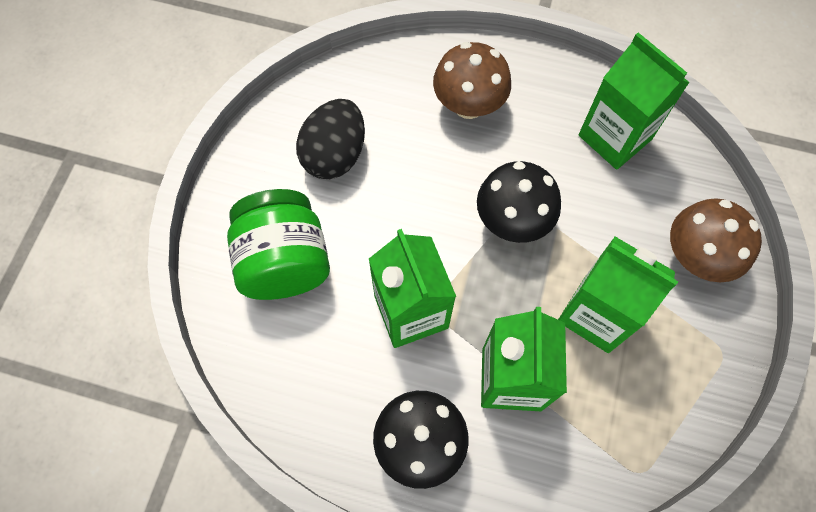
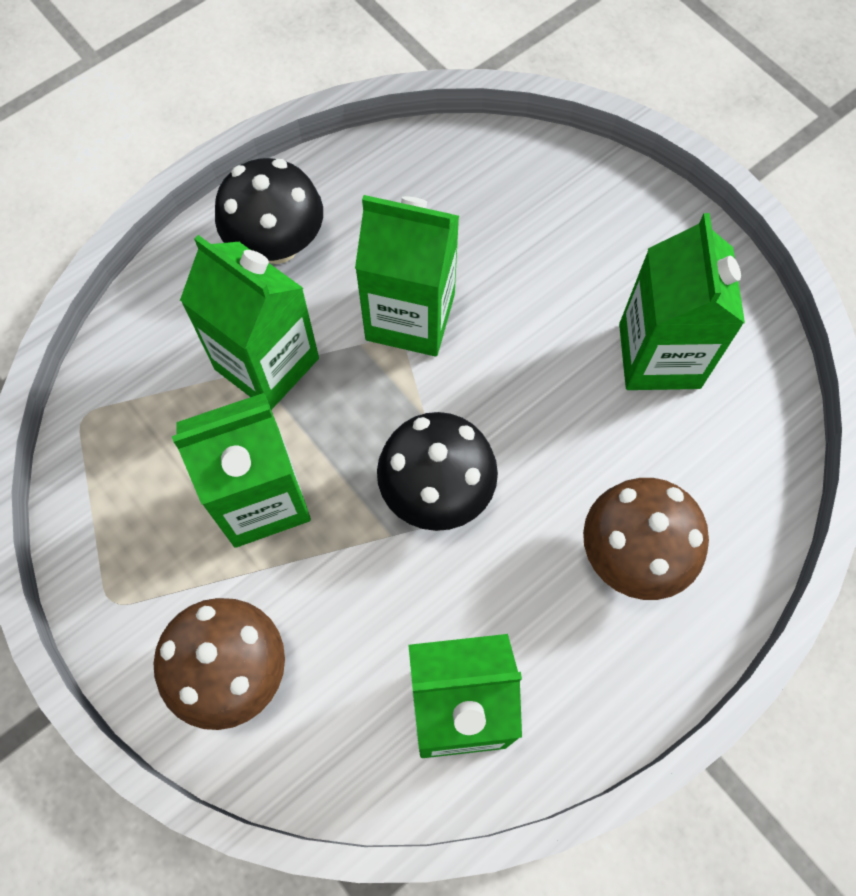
camera: 125 degrees right, 0 degrees up
(285, 262) = (555, 235): green jar -> none
(335, 155) = (659, 356): black egg -> green carton

